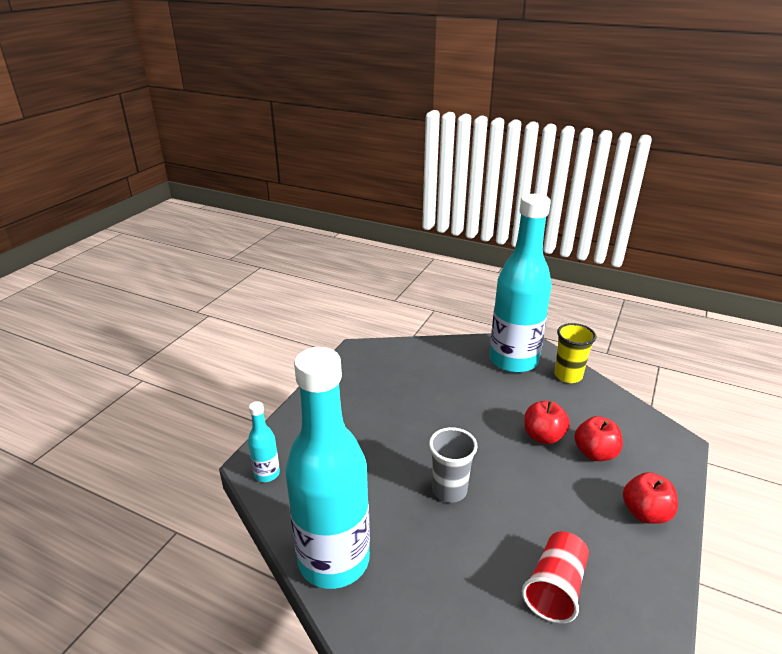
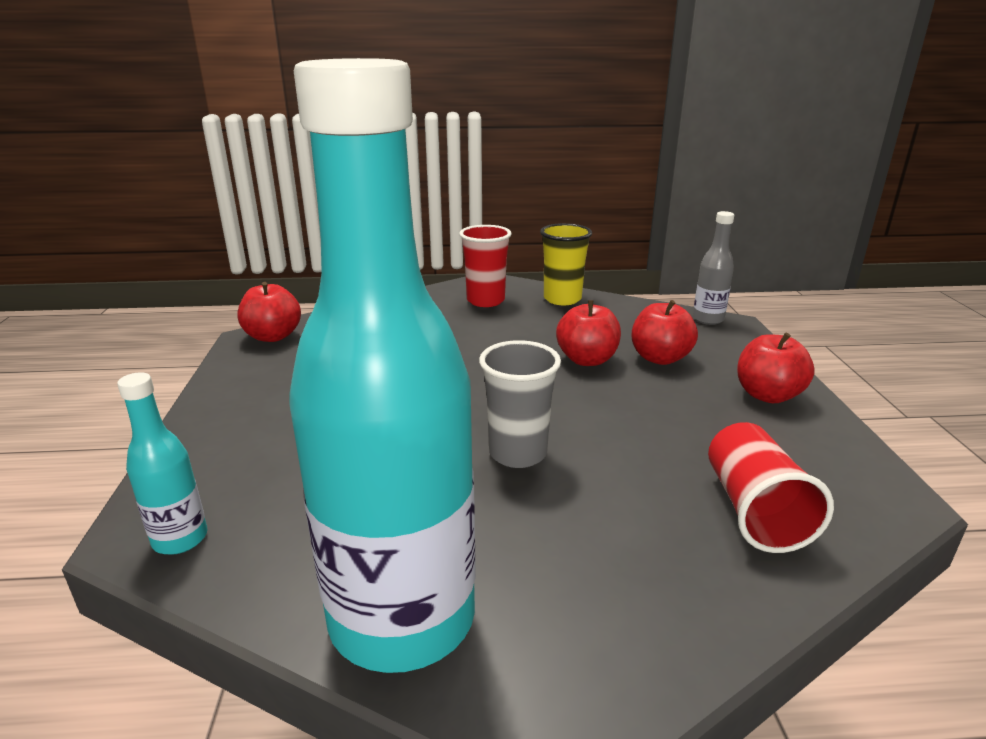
camera: 30 degrees left, 5 degrees down
(369, 351) = (273, 336): none -> red apple
(513, 360) = (485, 301): turquoise bottle -> red cup
(663, 431) = (708, 319): none -> grey bottle

